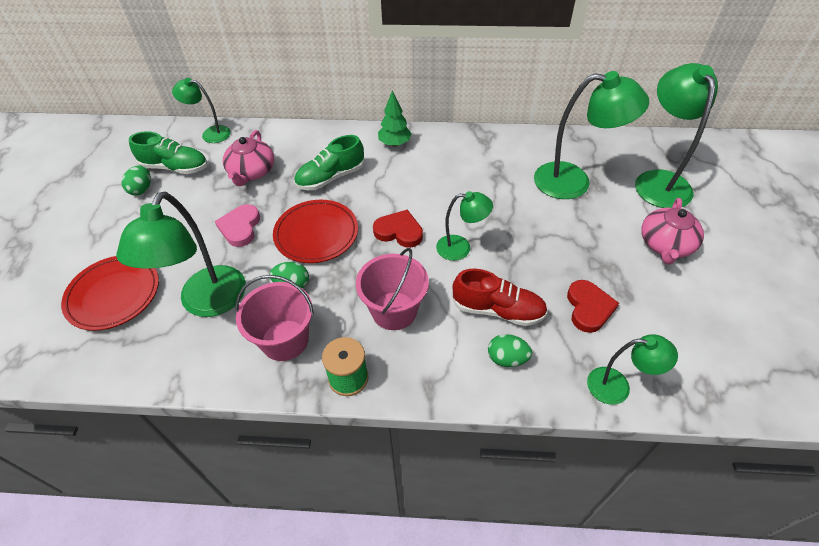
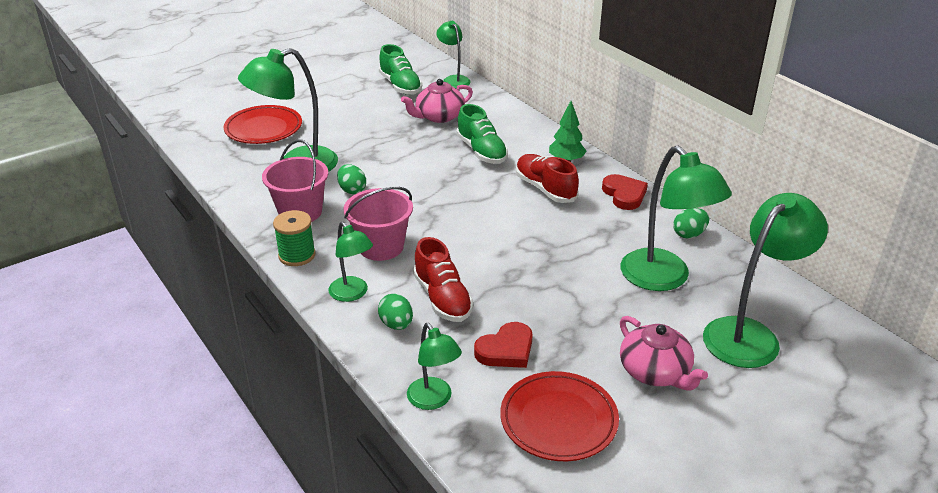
camera: 50 degrees right, 15 degrees down
(142, 189) = (363, 86): green egg -> green egg (689, 234)
(240, 227) = (378, 141): pink heart -> none
(316, 234) = (413, 175): red plate -> red plate (558, 420)
(331, 177) = (481, 151): green shoe -> green shoe turned 135 degrees counterclockwise
(399, 231) = (466, 211): red heart -> red heart (624, 194)
(417, 174) = (545, 189): none -> red shoe
(461, 248) = (488, 249): green lamp -> green lamp (352, 294)
(665, 245) = (655, 372): pink teapot -> pink teapot turned 105 degrees counterclockwise

